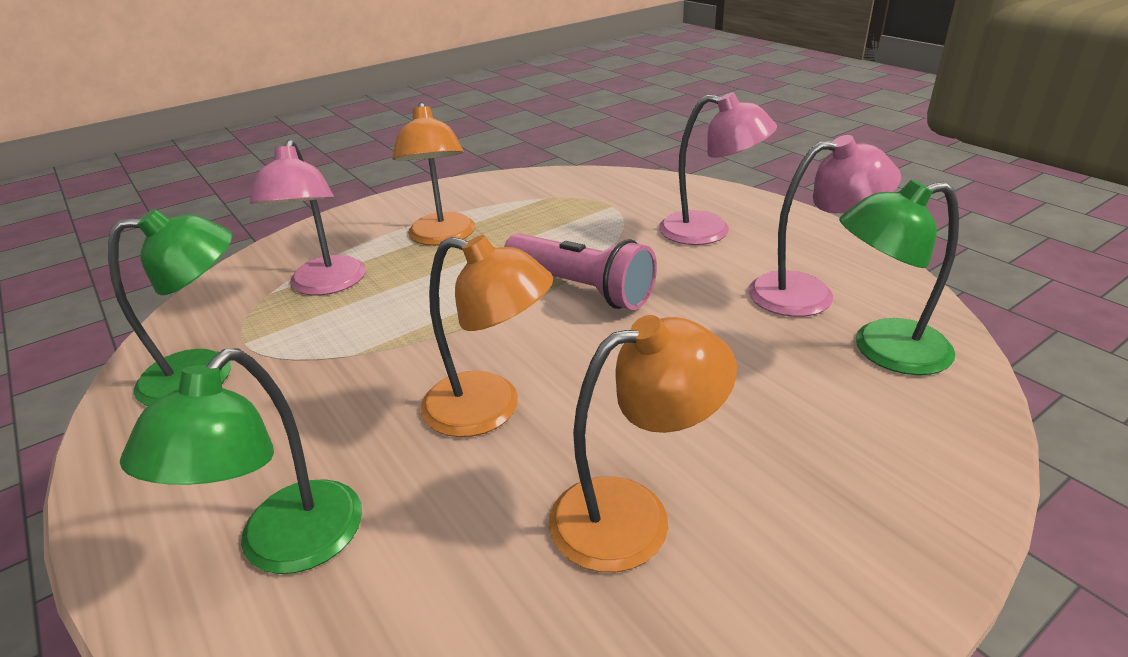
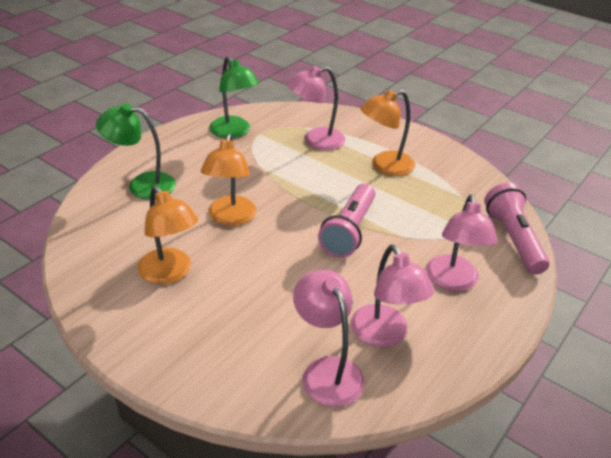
camera: 70 degrees right, 5 degrees up
(640, 184) = (513, 239): none -> pink flashlight
(883, 350) = (327, 371): green lamp -> pink lamp

